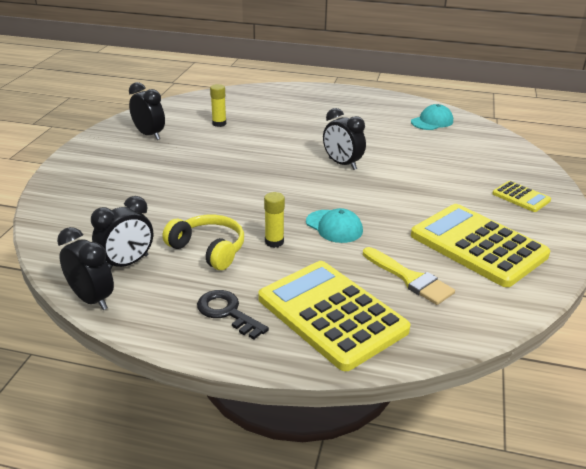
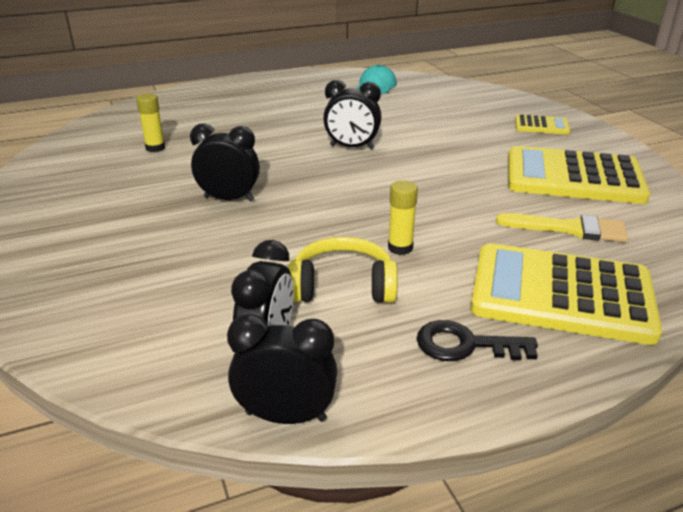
camera: 35 degrees left, 0 degrees up
(149, 135) = (78, 187): black clock -> black clock (229, 199)
(334, 226) = (434, 208): turquoise cap -> none

